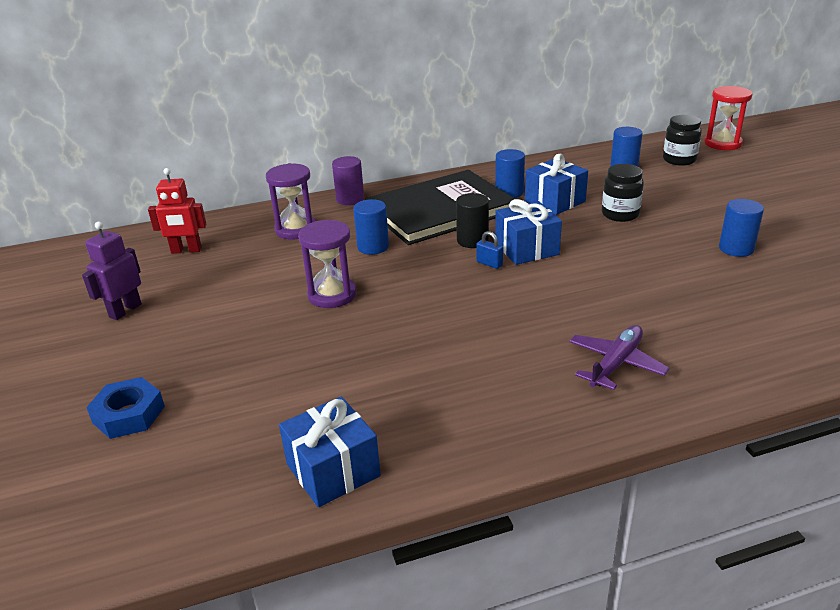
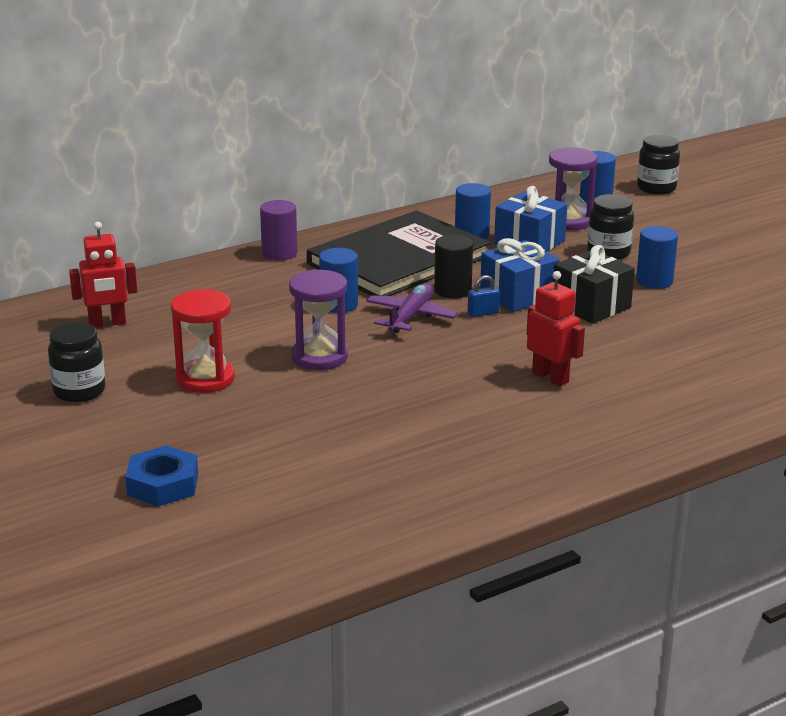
camera: 15 degrees left, 5 degrees down
(125, 311) = (79, 391): purple robot -> black jar
(296, 229) = (232, 291): purple hourglass -> purple hourglass (568, 221)
(333, 470) = (412, 506): blue gift -> none
(489, 264) = (483, 313): blue padlock -> blue padlock turned 45 degrees counterclockwise
(524, 334) = (550, 377): none -> red robot
(588, 264) = (591, 306): none -> black gift
(616, 364) = (652, 395): purple plane -> purple plane (411, 316)
(723, 143) = (700, 167): red hourglass -> red hourglass (205, 379)
(736, 249) = (742, 281): blue cylinder -> blue cylinder (654, 281)

